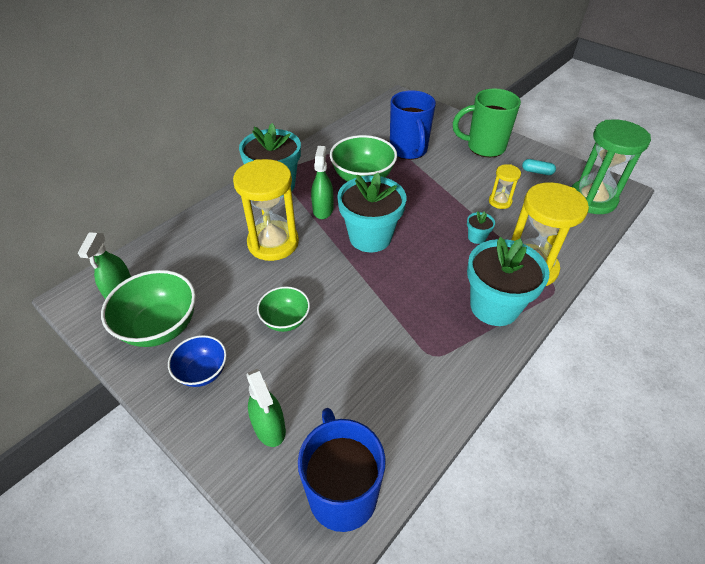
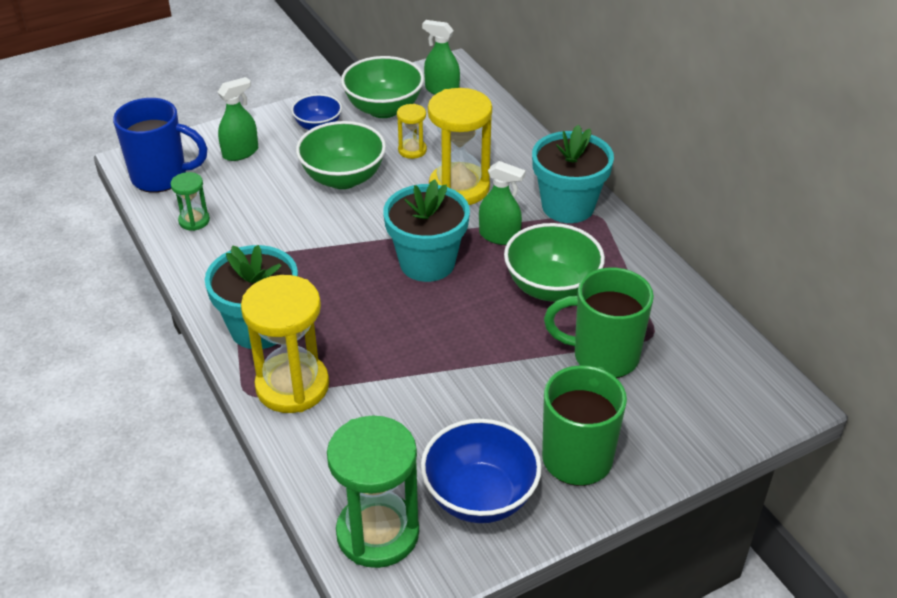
camera: 110 degrees right, 5 degrees down
(269, 427) = (240, 152): green spray bottle -> green spray bottle turned 150 degrees clockwise
(285, 320) = (343, 178): green bowl -> green bowl, size x1.66
(398, 417) = (194, 221): none -> green hourglass
(408, 150) = (603, 356): blue mug -> green mug
(476, 237) = (373, 358): turquoise flower pot -> none
(500, 201) = (430, 413): yellow hourglass -> yellow hourglass (412, 150)
(537, 172) = (480, 496): turquoise capsule -> blue bowl

